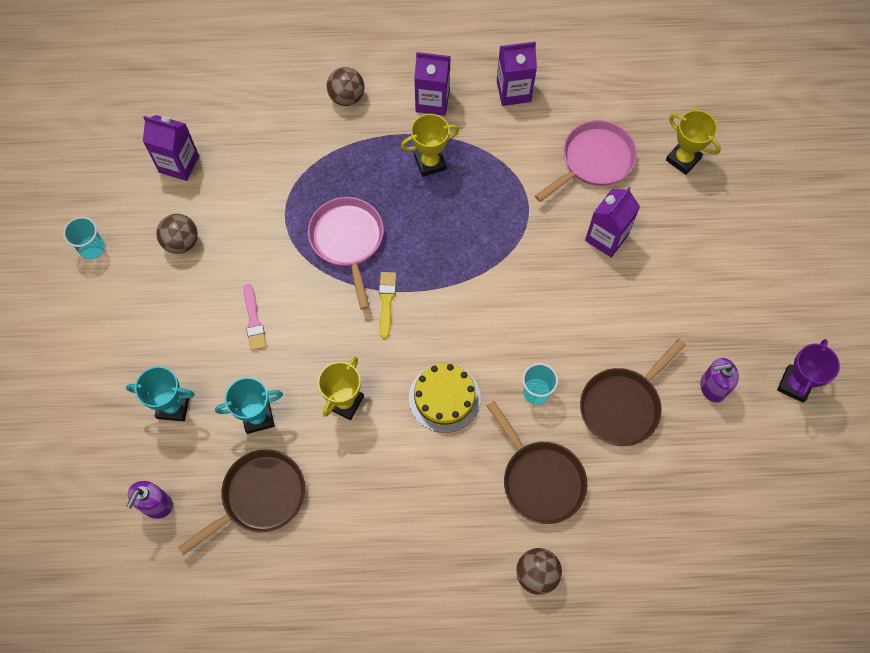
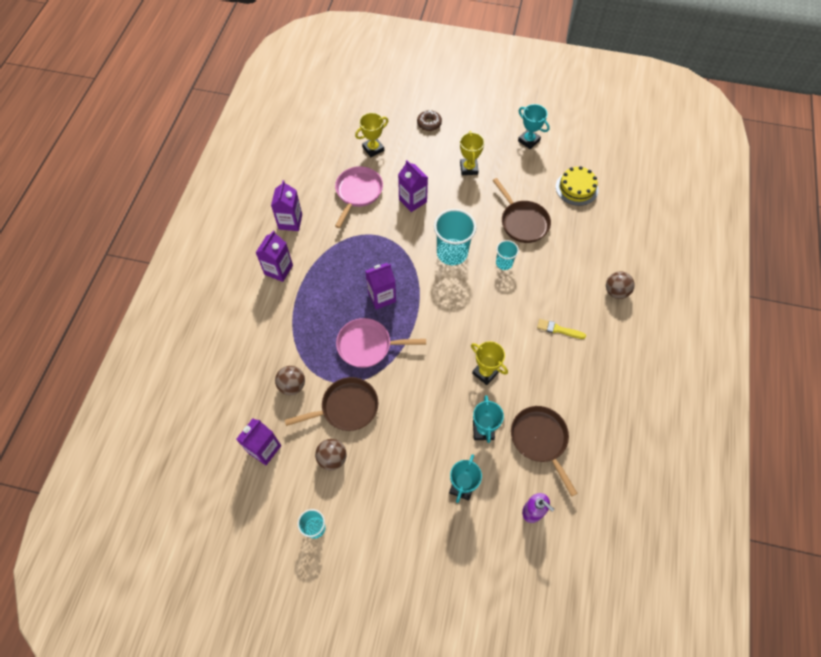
camera: 75 degrees left, 5 degrees down
(254, 321) = (410, 419): pink brush -> none
(347, 97) = (253, 321): brown ball -> brown ball (292, 385)
(386, 301) = (420, 331): yellow brush -> yellow brush (558, 329)
(427, 238) = (381, 297): none -> purple carton
(430, 163) = (325, 282): yellow trophy -> yellow trophy (468, 168)
(444, 398) = (496, 313): yellow cake -> yellow cake (576, 188)
(530, 314) = (452, 253): none -> turquoise cup
(540, 479) = (559, 275): brown pan -> brown pan (346, 407)
(594, 161) = (358, 193): pink pan -> pink pan turned 45 degrees clockwise
(712, 387) = (521, 177): purple soap dispenser -> none
(766, 224) = (429, 123): none -> brown donut
(794, 384) = (528, 140): purple trophy -> turquoise trophy

